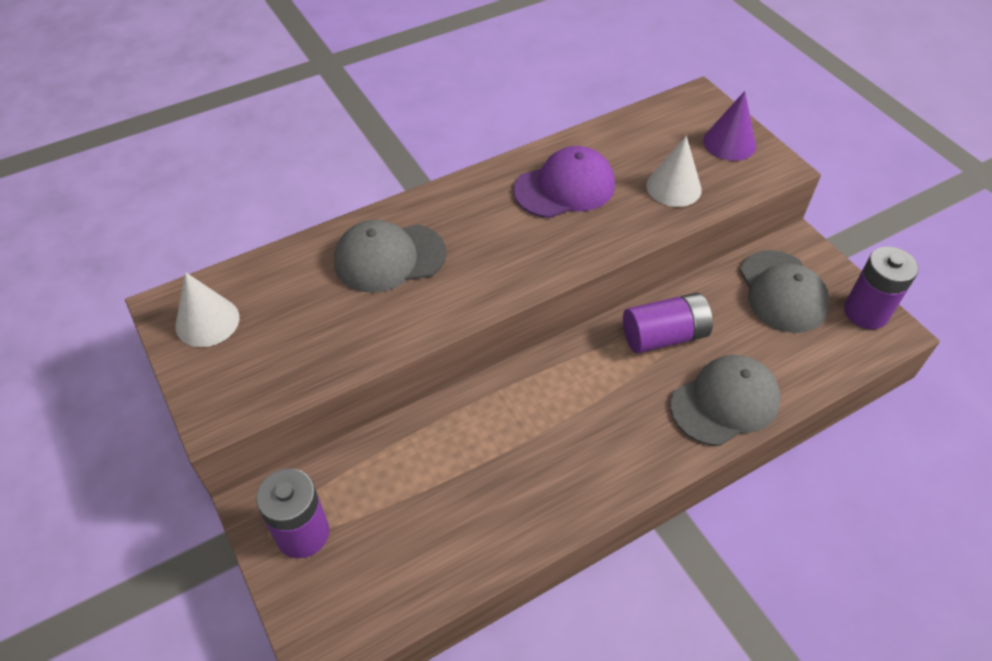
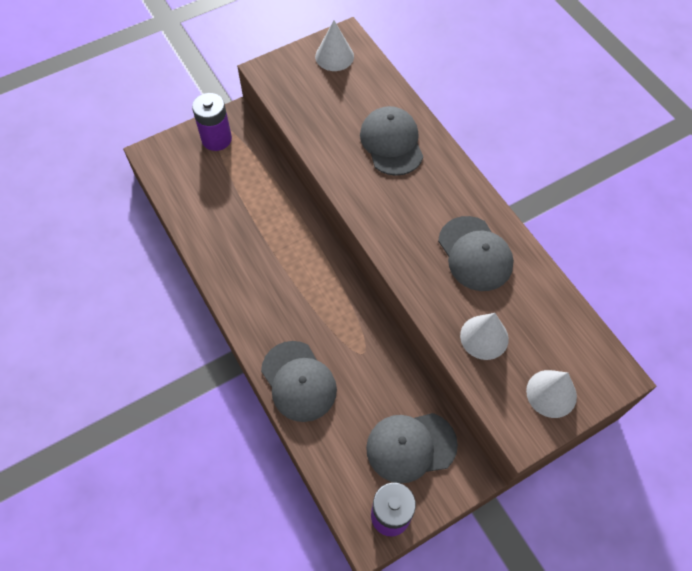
camera: 90 degrees right, 10 degrees up
(564, 187) = (475, 254): purple cap -> grey cap
(664, 336) = (360, 345): purple battery -> none
(729, 143) = (551, 393): purple cone -> white cone

